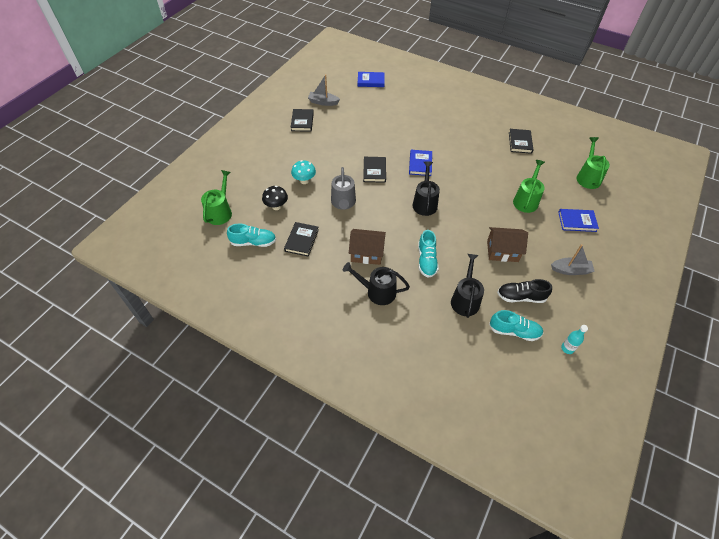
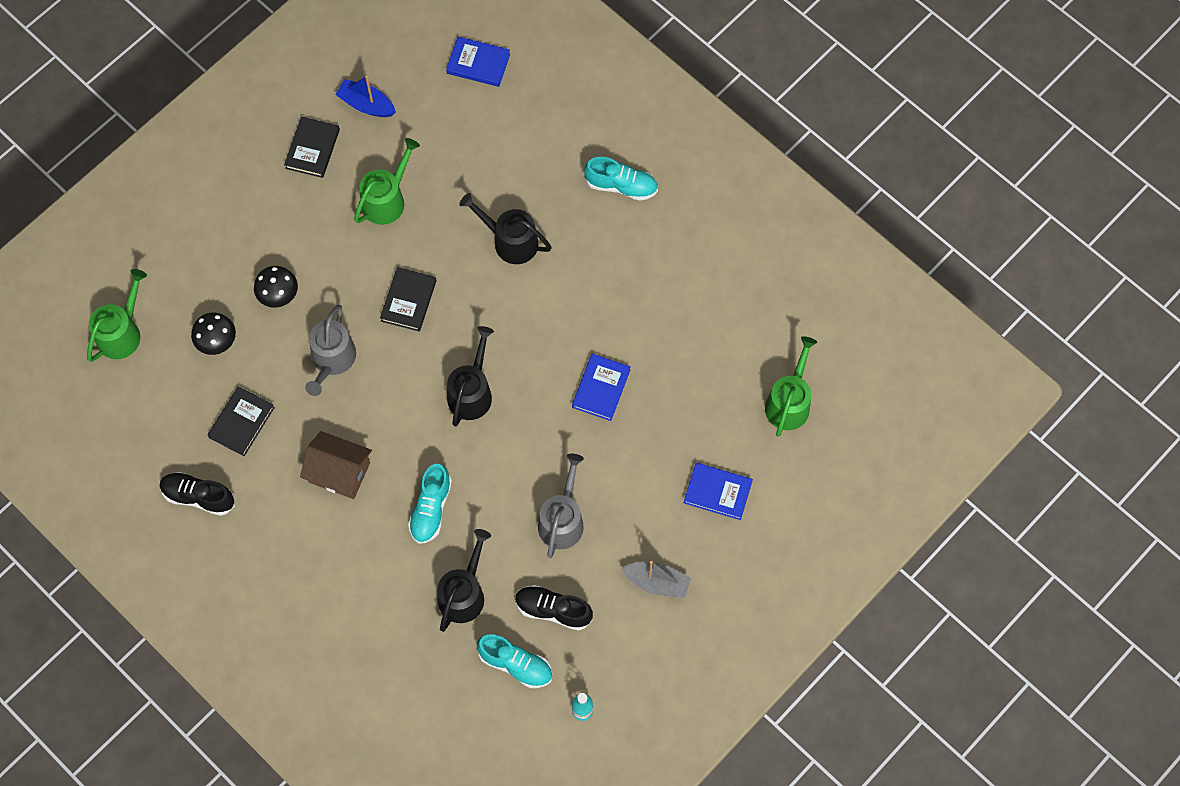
camera: 15 degrees right, 15 degrees up
(253, 242) = (163, 408): turquoise shoe -> turquoise shoe (621, 186)
(287, 282) = (198, 496): none -> black shoe
(304, 181) = (279, 295): turquoise mushroom -> black mushroom
(323, 102) = (366, 104): grey boat -> blue boat
(377, 292) = (333, 547): black watering can -> black watering can (510, 241)
(420, 164) = (496, 303): blue book -> blue book (601, 388)
(502, 251) = (562, 520): brown house -> grey watering can
(520, 142) = (704, 292): black book -> none
(526, 200) = (651, 427): green watering can -> green watering can (386, 200)

